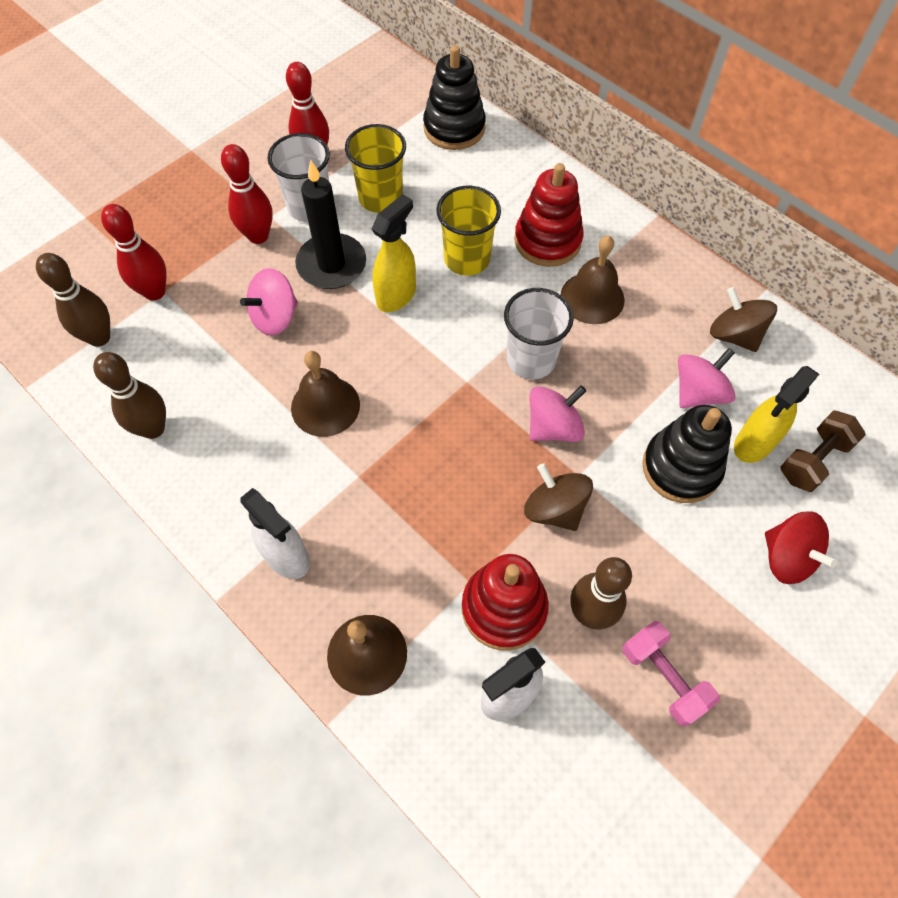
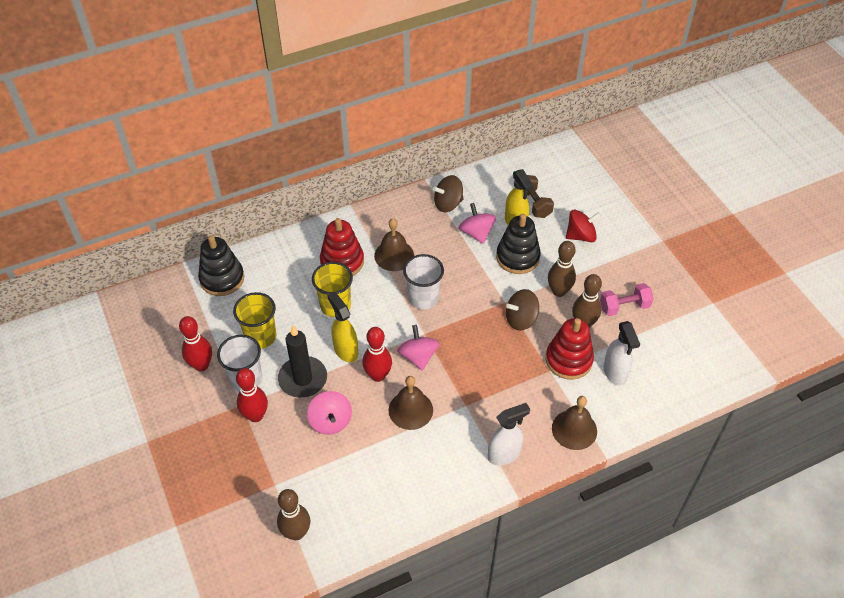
camera: 70 degrees left, 10 degrees down
(153, 428) = (386, 511): brown bowling pin -> brown bowling pin (559, 291)
(154, 292) = (273, 490): red bowling pin -> red bowling pin (378, 375)
(553, 427) = (471, 303): pink spinning top -> pink spinning top (418, 356)

